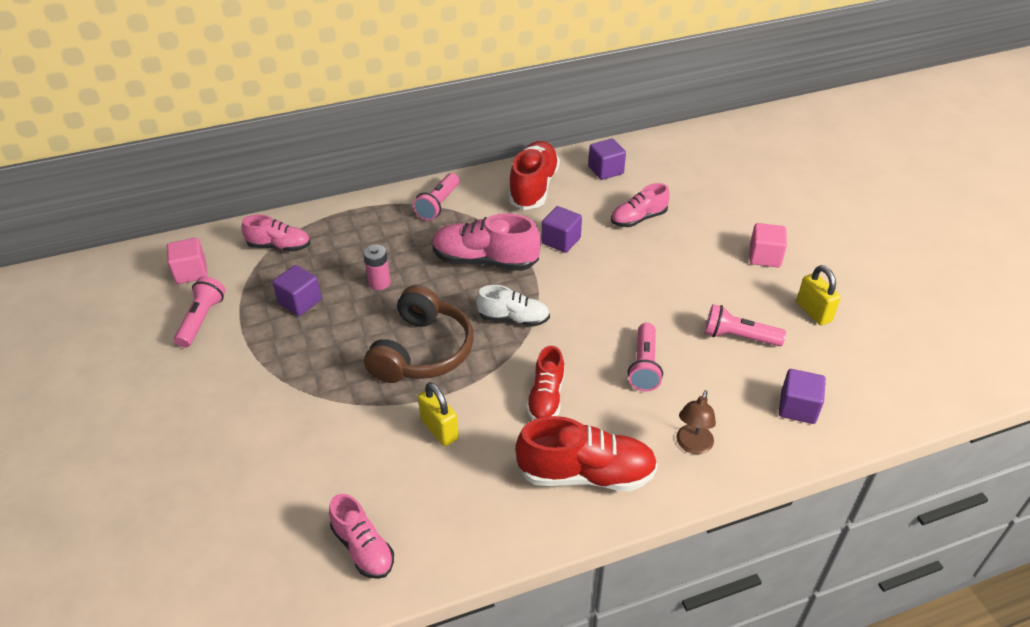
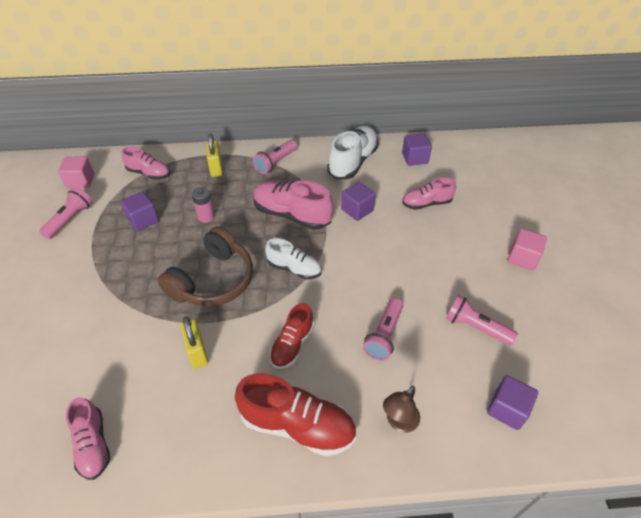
camera: 15 degrees right, 5 degrees up
(533, 188) = (352, 162): red shoe -> white shoe
(813, 312) = (551, 318): yellow padlock -> yellow padlock (216, 168)

